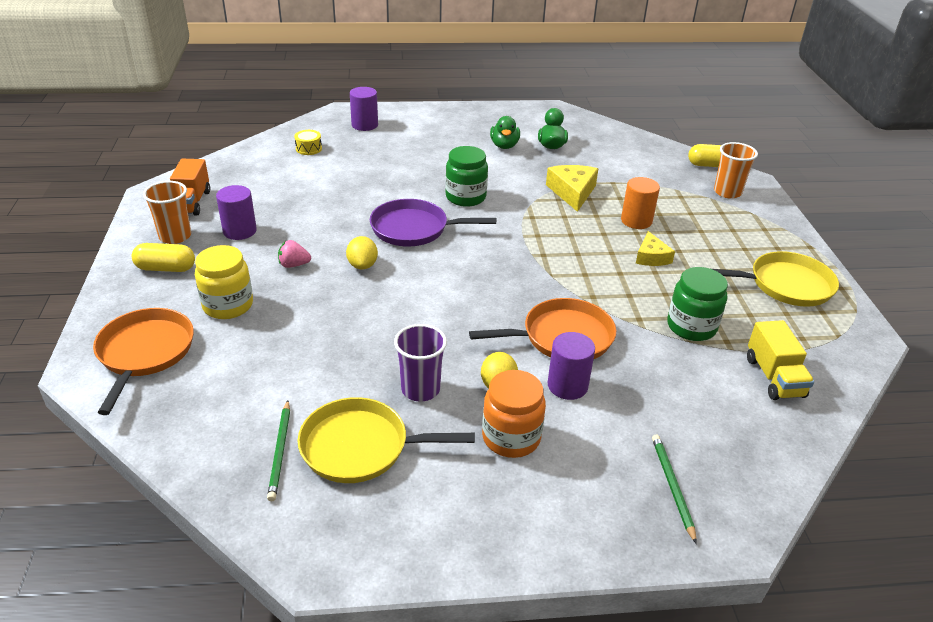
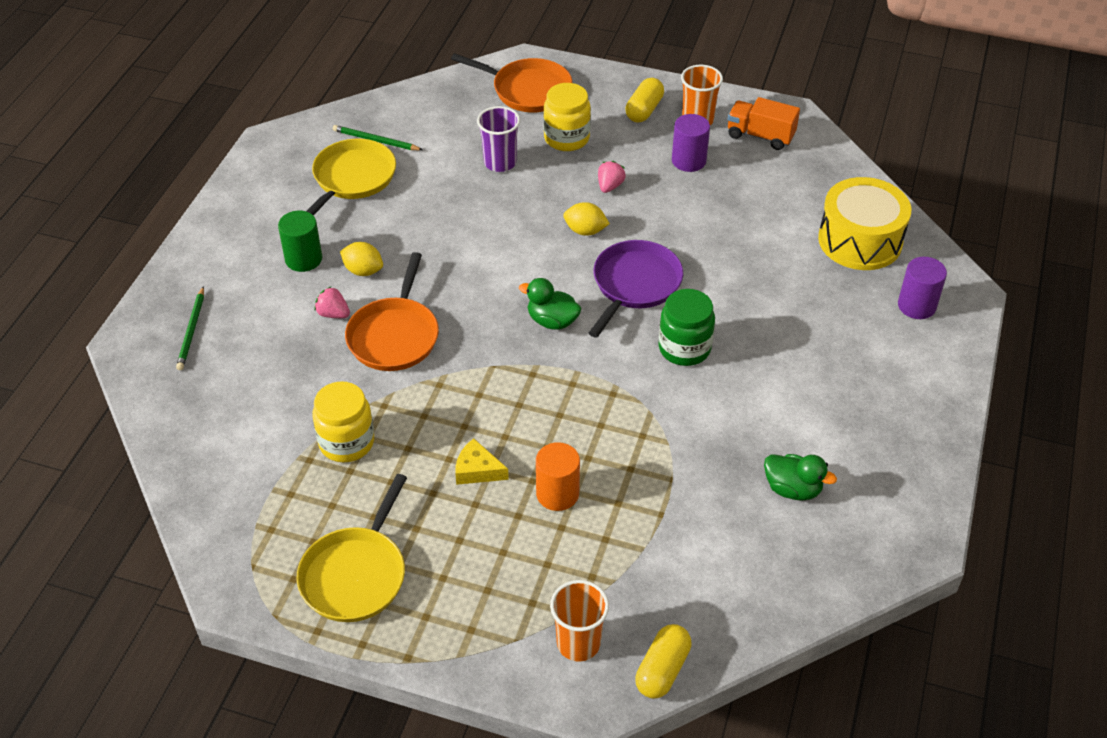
camera: 115 degrees right, 10 degrees up
(308, 149) = (860, 240): yellow drum -> yellow drum, size x2.46
(420, 389) = (389, 224): purple cup -> purple cup (500, 162)
(504, 146) = (809, 434): green duck -> green duck (552, 321)
(511, 437) = (303, 259): orange jar -> green cylinder
(567, 385) = (333, 314): purple cylinder -> pink strawberry
(572, 192) = (653, 457): yellow cheese -> none
(672, 486) = (192, 331): green pencil -> green pencil turned 75 degrees clockwise
(691, 327) = (346, 442): green jar -> yellow jar
(774, 377) = (241, 468): yellow truck -> none

